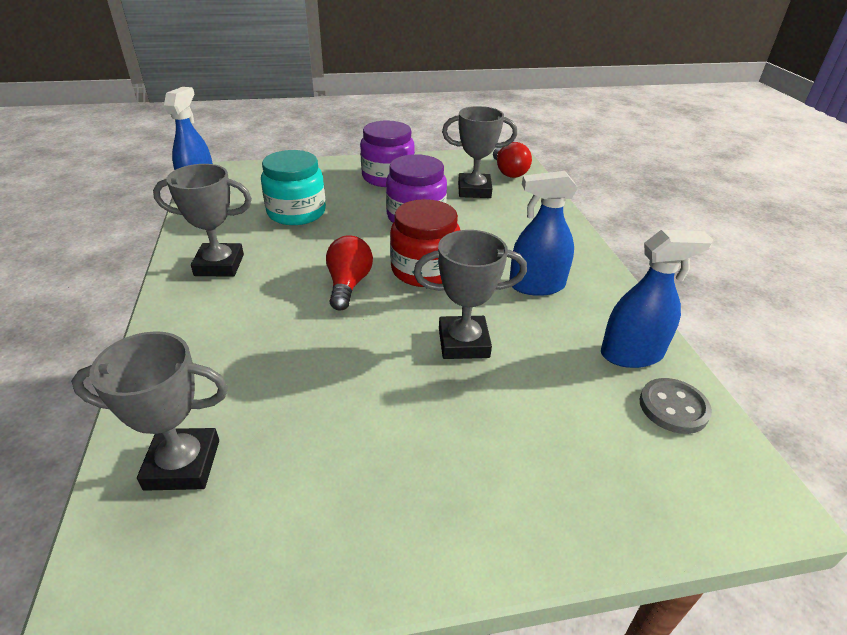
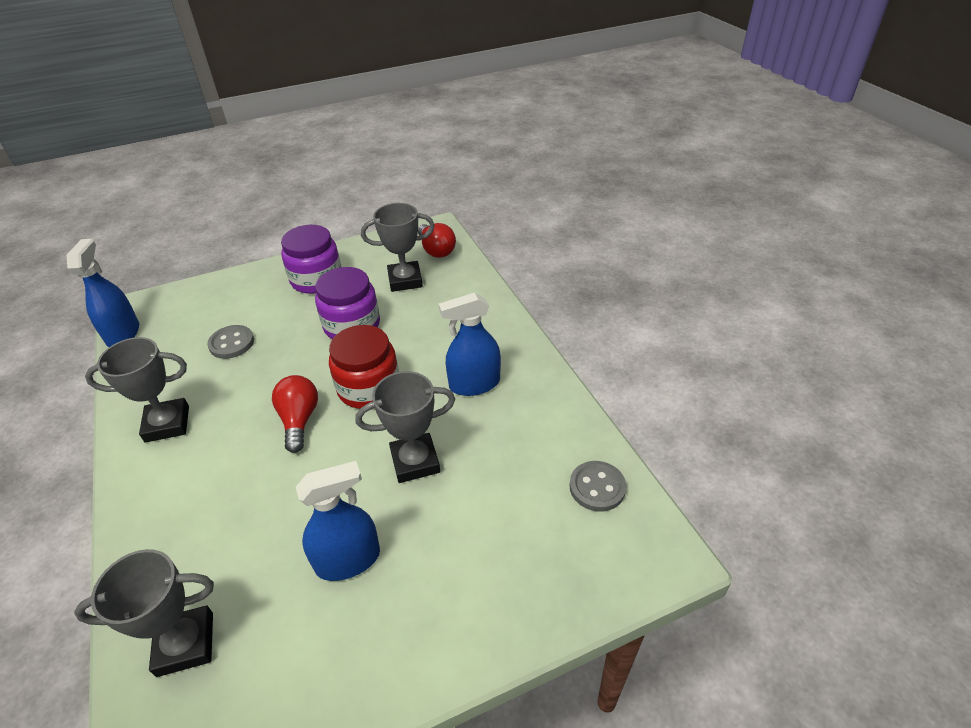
camera: 10 degrees left, 5 degrees up
(296, 212) = (231, 343): turquoise jar -> grey button
(631, 354) = (561, 441): blue spray bottle -> blue spray bottle (348, 560)

